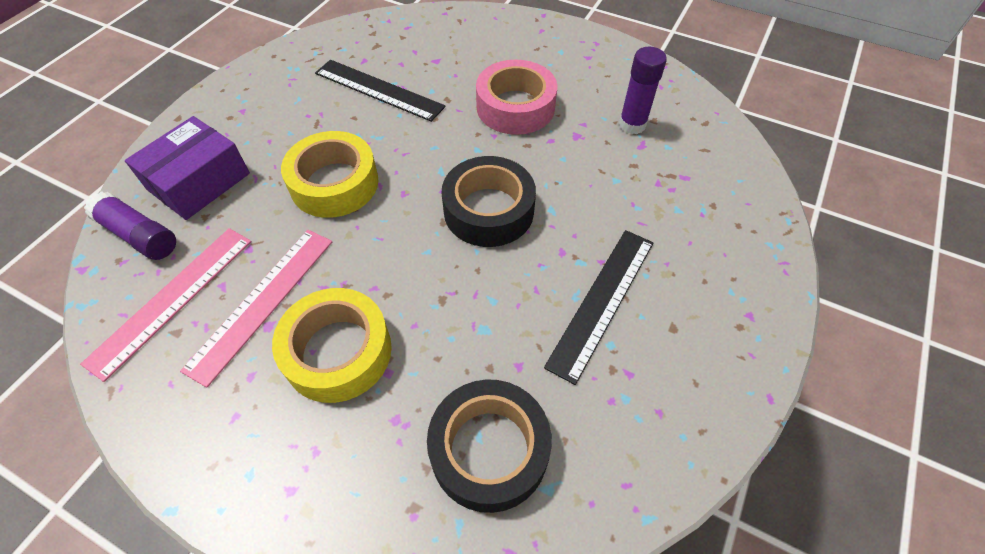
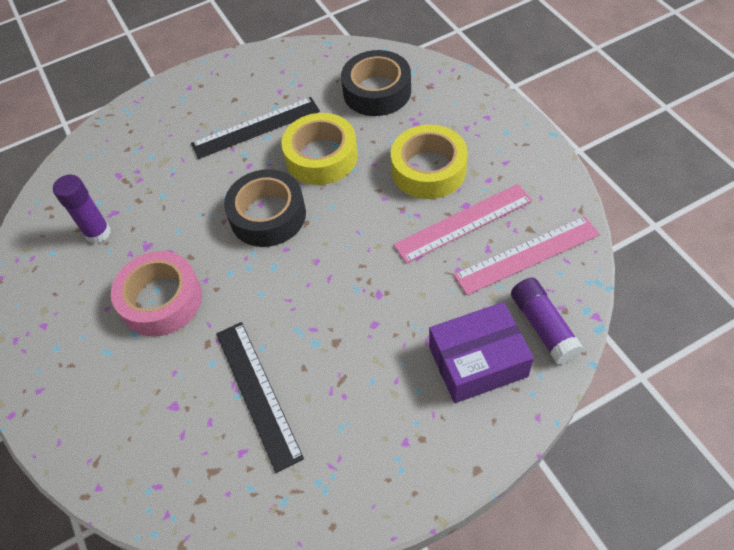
camera: 140 degrees left, 0 degrees up
(334, 183) = (363, 298): yellow tape -> yellow tape (321, 156)

